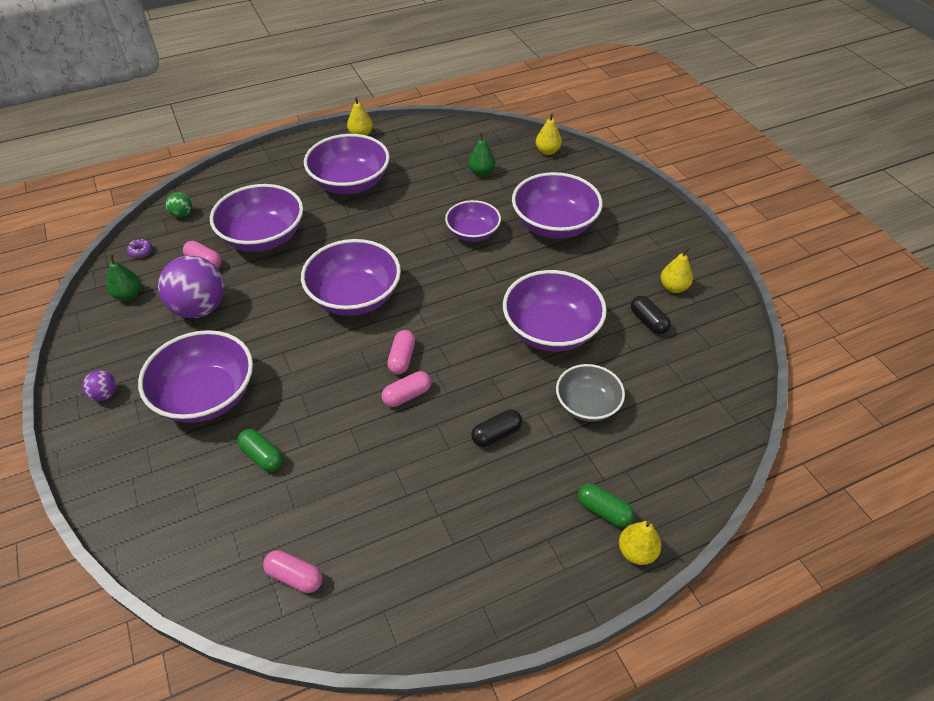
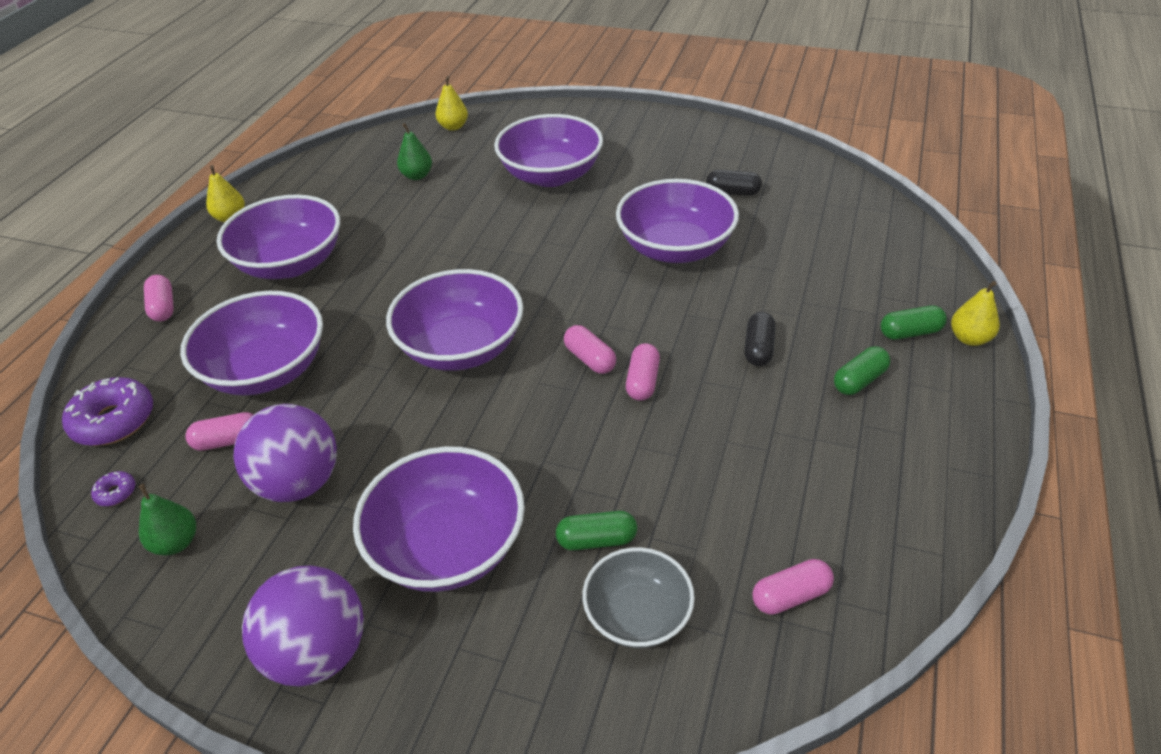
camera: 45 degrees left, 5 degrees down
(105, 395) = (318, 653): purple ball -> purple ball, size x2.20
(182, 214) = (114, 421): green ball -> purple donut
(270, 167) = (163, 307): none -> pink capsule
(473, 233) = (489, 225): purple bowl -> none
(520, 508) = (859, 380): none -> green capsule
(587, 405) = (785, 276): grey bowl -> grey bowl (638, 615)
(673, 287) = (712, 159): yellow pear -> none

